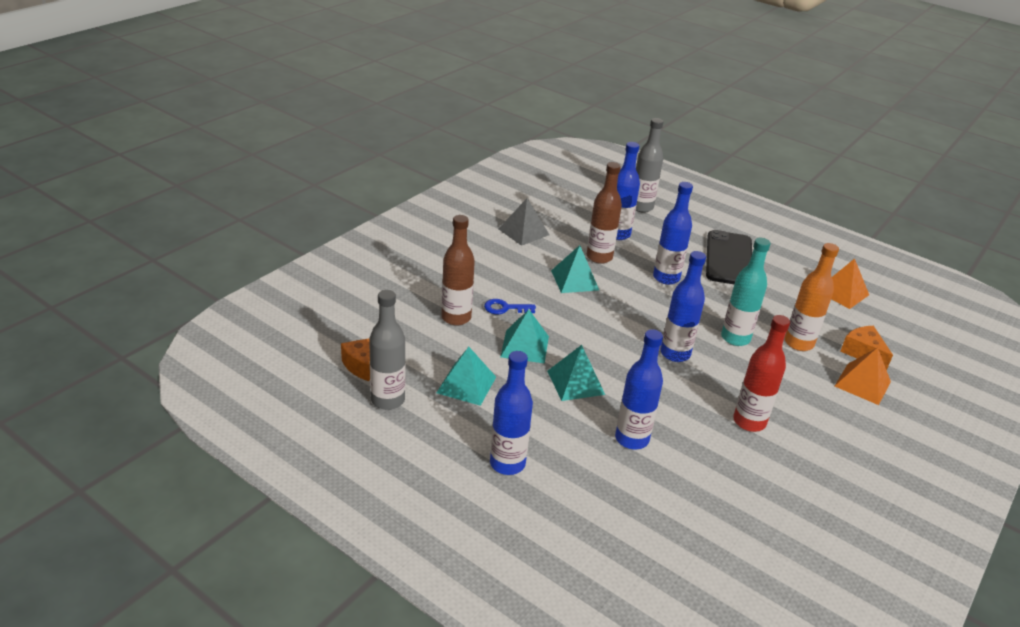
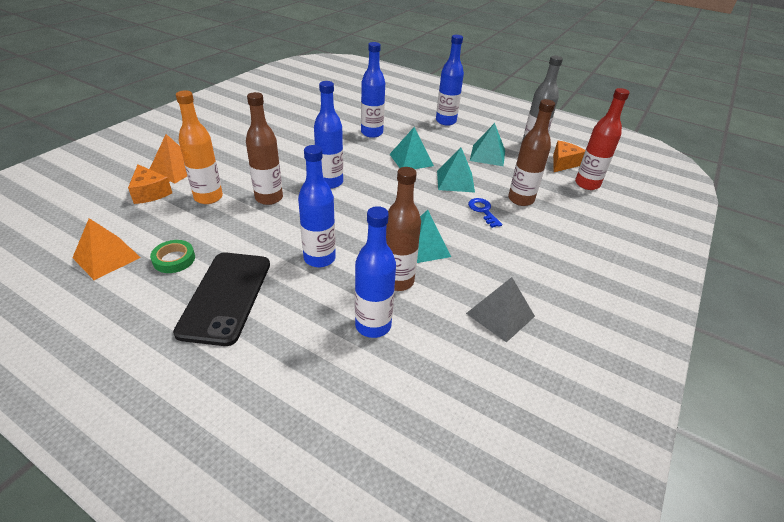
camera: 175 degrees right, 5 degrees up
(505, 308) = (483, 211): blue key -> blue key turned 105 degrees counterclockwise
(641, 207) = (329, 399): grey bottle -> none
(735, 338) = (269, 198): turquoise bottle -> brown bottle
(749, 422) = (287, 143): red bottle -> red bottle (587, 184)
(786, 287) = (174, 259): none -> green tape

